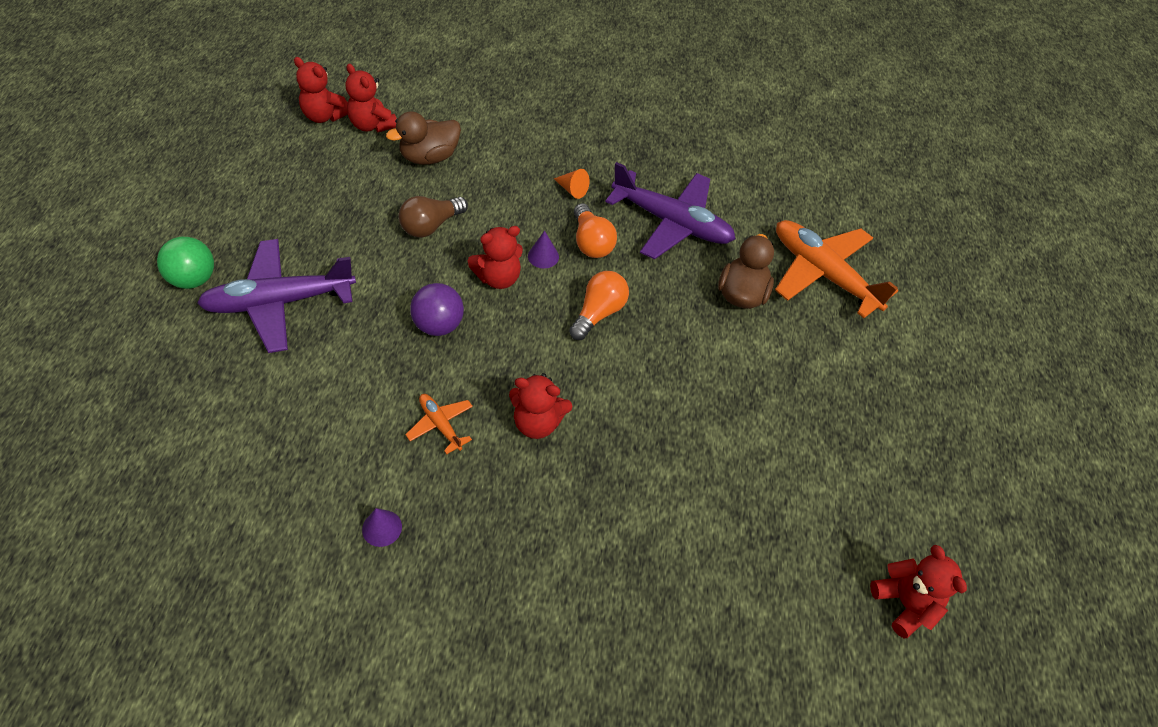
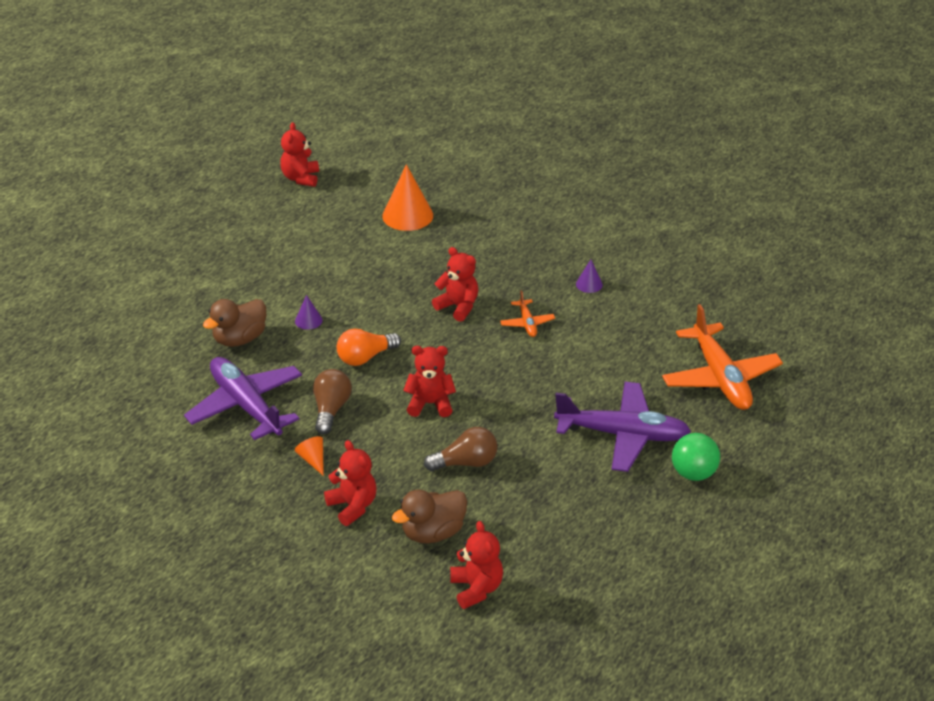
camera: 150 degrees left, 15 degrees down
(324, 116) = (525, 616): red teddy bear -> red teddy bear (353, 506)
(429, 157) = (433, 533): brown duck -> brown duck turned 150 degrees clockwise
(439, 325) = (498, 383): purple ball -> none
(543, 256) = (381, 410): purple cone -> purple cone (308, 320)
(591, 242) = (331, 409): orange light bulb -> brown light bulb
(701, 579) = (407, 215): none -> orange cone
(822, 273) = (159, 334): orange plane -> orange plane (720, 378)

